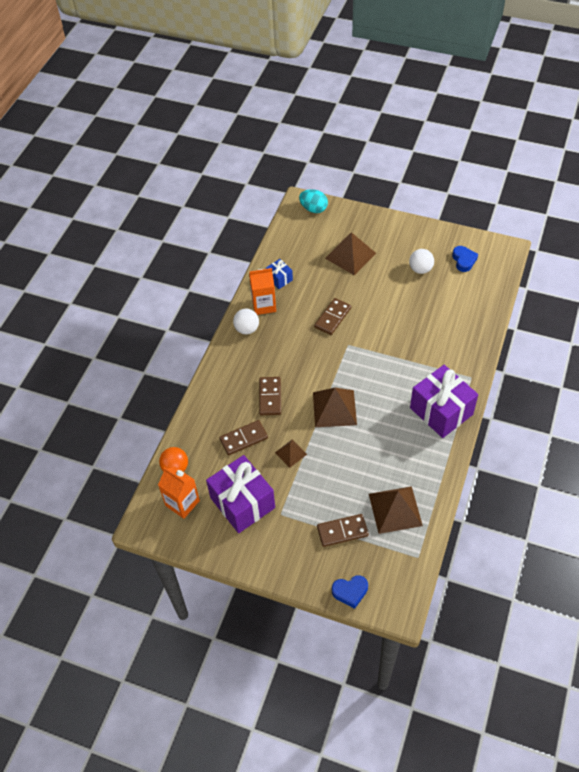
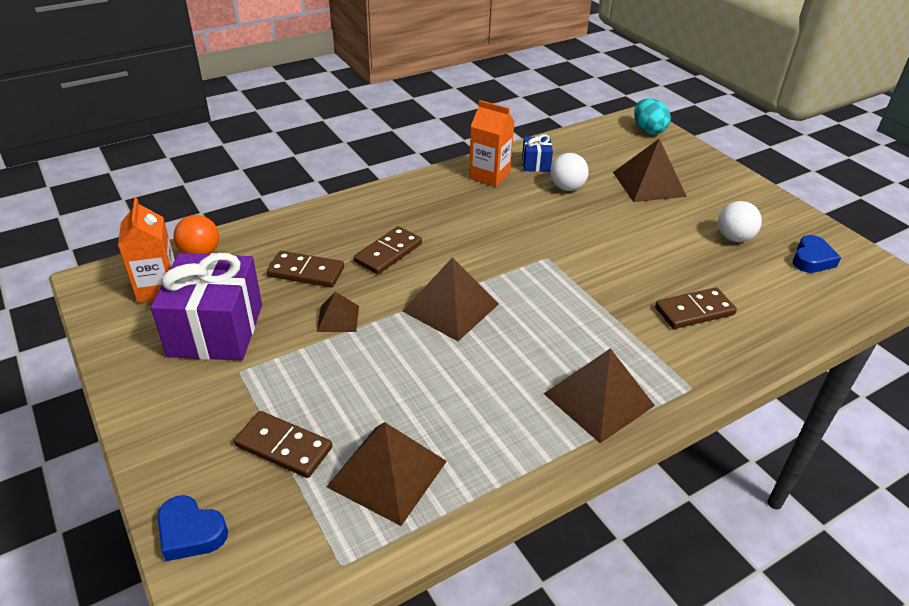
camera: 35 degrees right, 15 degrees down
(247, 329) = (444, 184): white ball -> white ball (567, 188)
(333, 318) = (558, 224): brown domino -> brown domino (694, 311)
(441, 411) = (598, 399): purple gift -> brown pyramid

